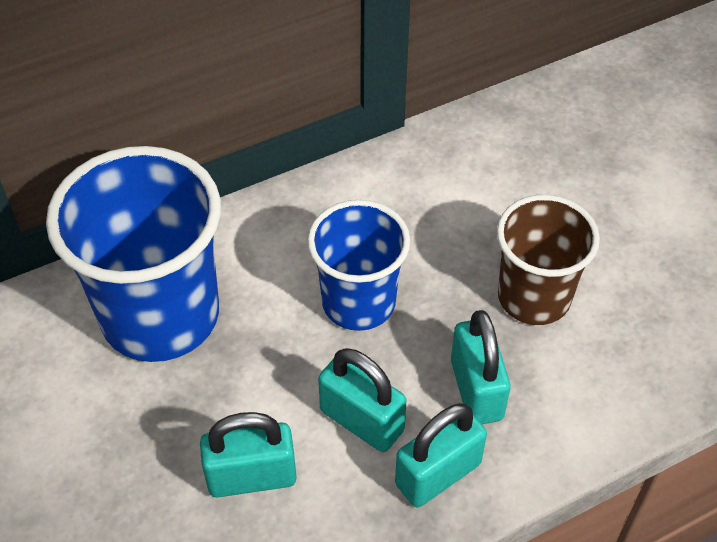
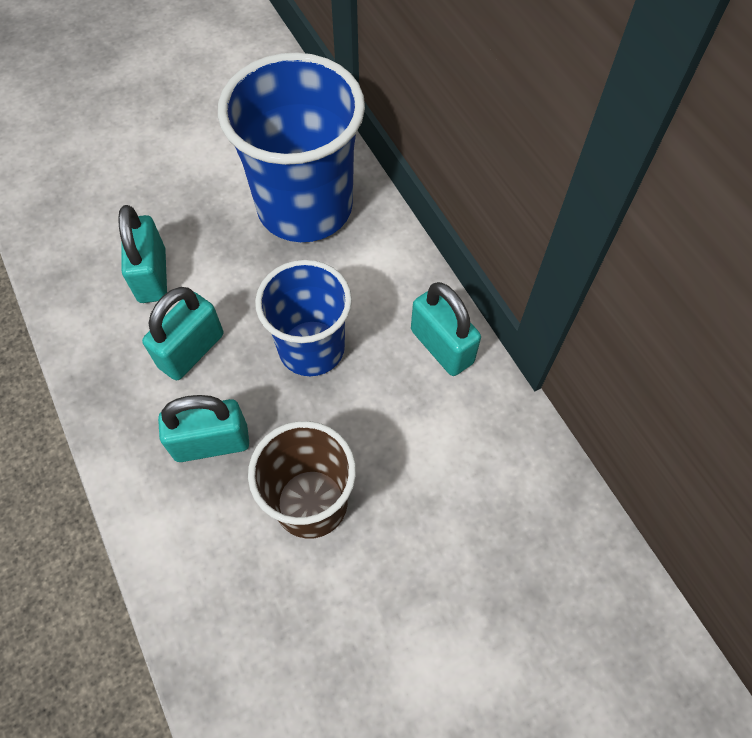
camera: 90 degrees right, 10 degrees up
(438, 474) = (133, 407): turquoise padlock -> turquoise padlock (442, 346)

